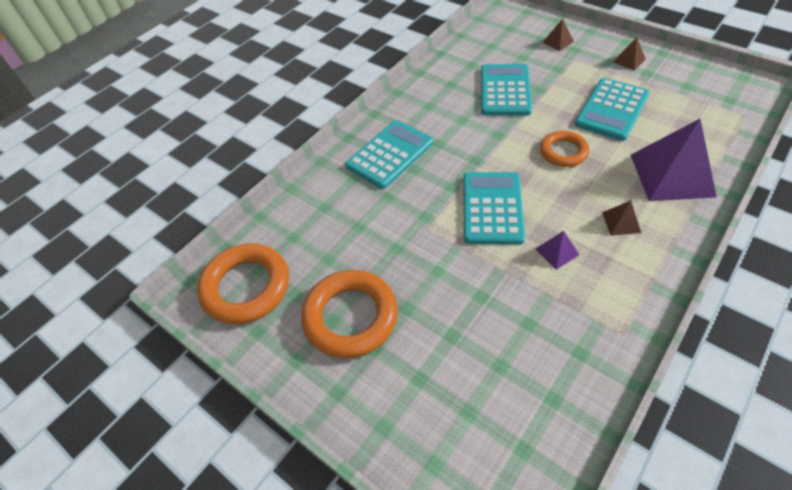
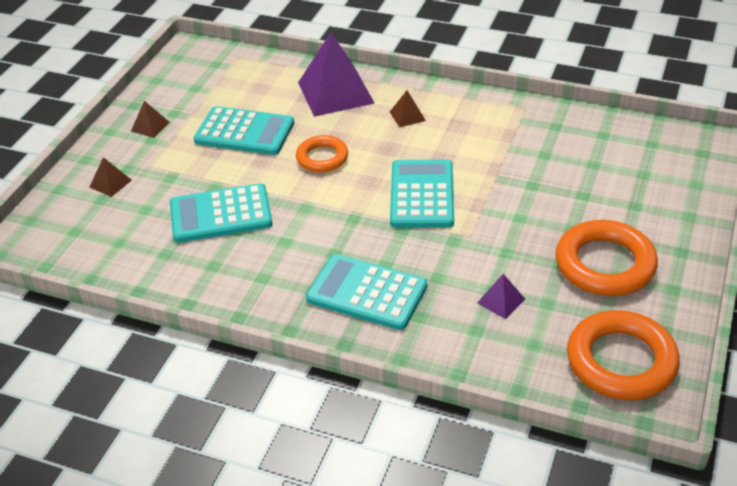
camera: 110 degrees left, 10 degrees down
(492, 208) = (422, 195): turquoise calculator -> turquoise calculator turned 105 degrees clockwise
(557, 252) = (459, 148): purple pyramid -> purple pyramid (501, 301)

